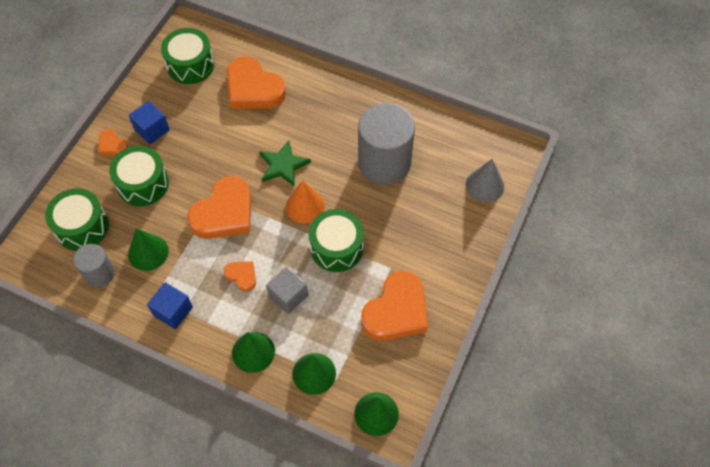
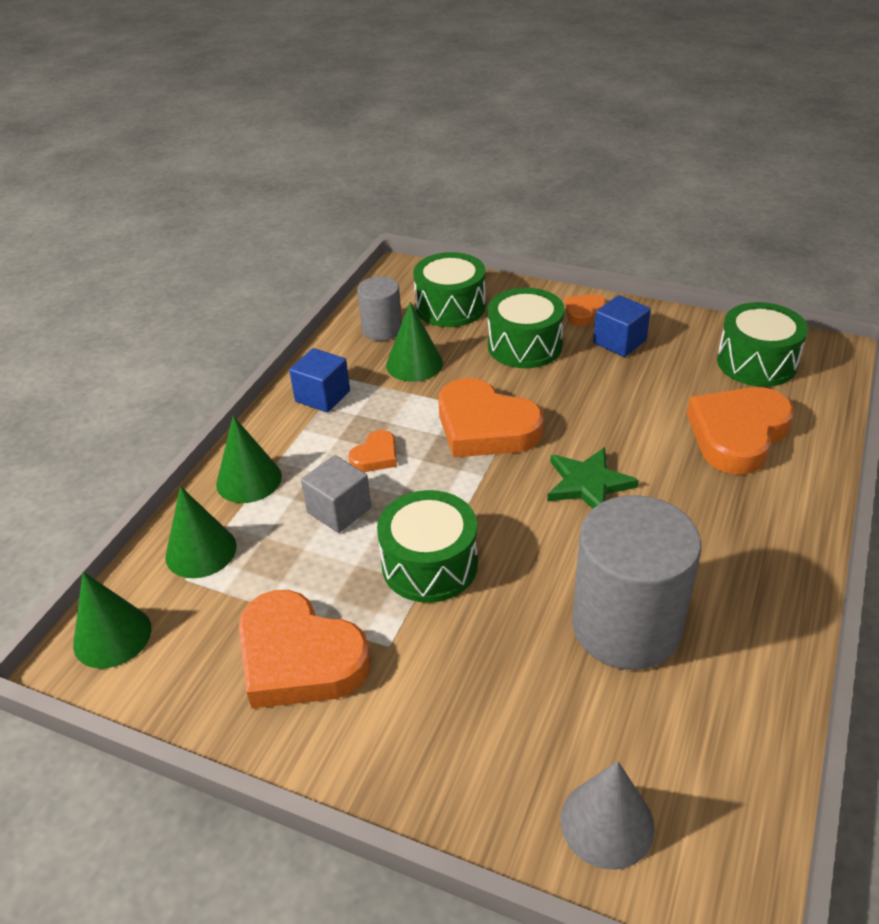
camera: 90 degrees right, 20 degrees down
(305, 206) = (509, 517): orange cone -> none

